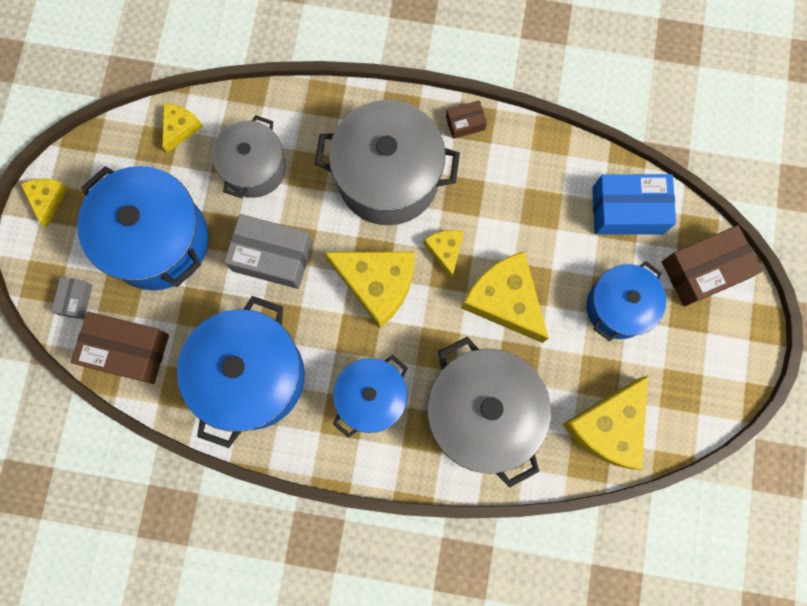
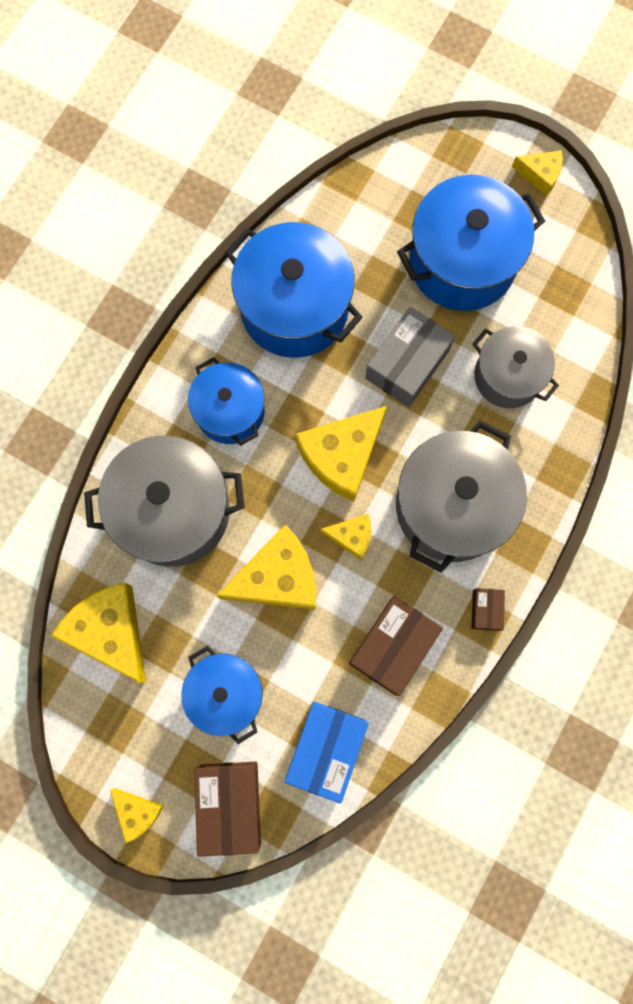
camera: 110 degrees right, 0 degrees up
(76, 300) = (428, 173): grey box -> none
(128, 350) = (361, 205): brown box -> brown box (393, 646)
(180, 128) = (576, 317): yellow cheese -> yellow cheese (137, 812)

